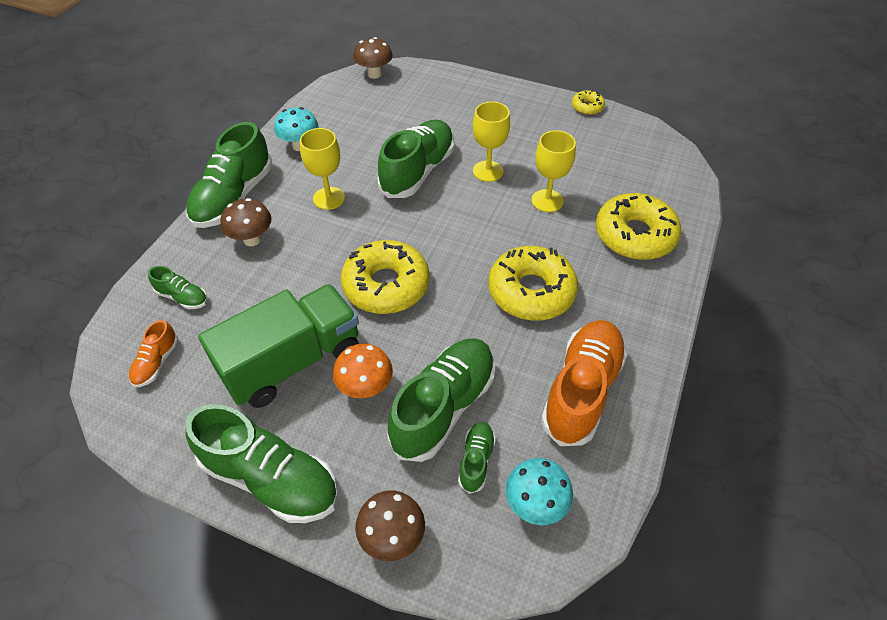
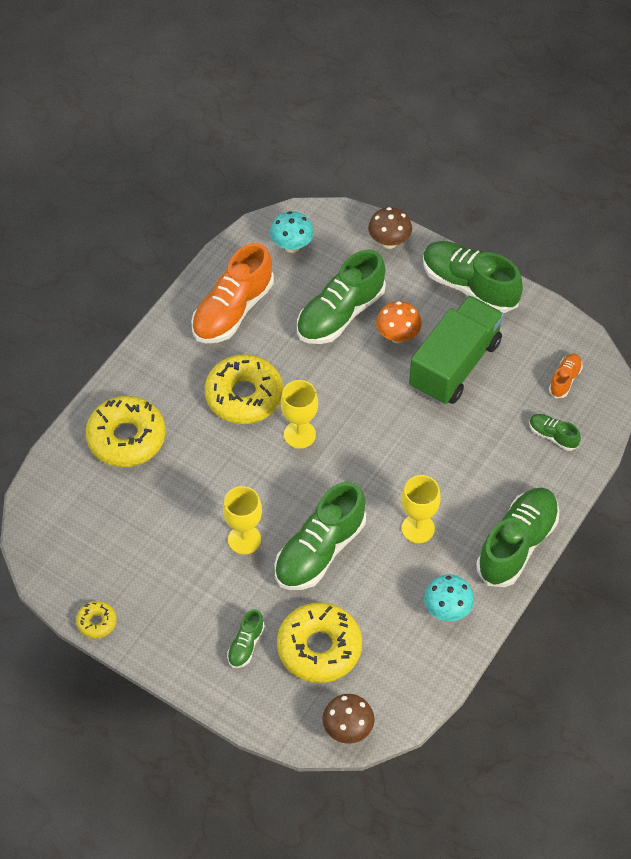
camera: 170 degrees left, 5 degrees up
(252, 239) = (494, 489): brown mushroom -> none
(292, 361) = (455, 365): green truck -> green truck turned 150 degrees clockwise
(386, 285) = (371, 421): yellow donut -> yellow donut (319, 648)
(476, 460) = (324, 276): green shoe -> green shoe (246, 645)
(547, 201) = (195, 491): yellow goblet -> yellow goblet (299, 434)

